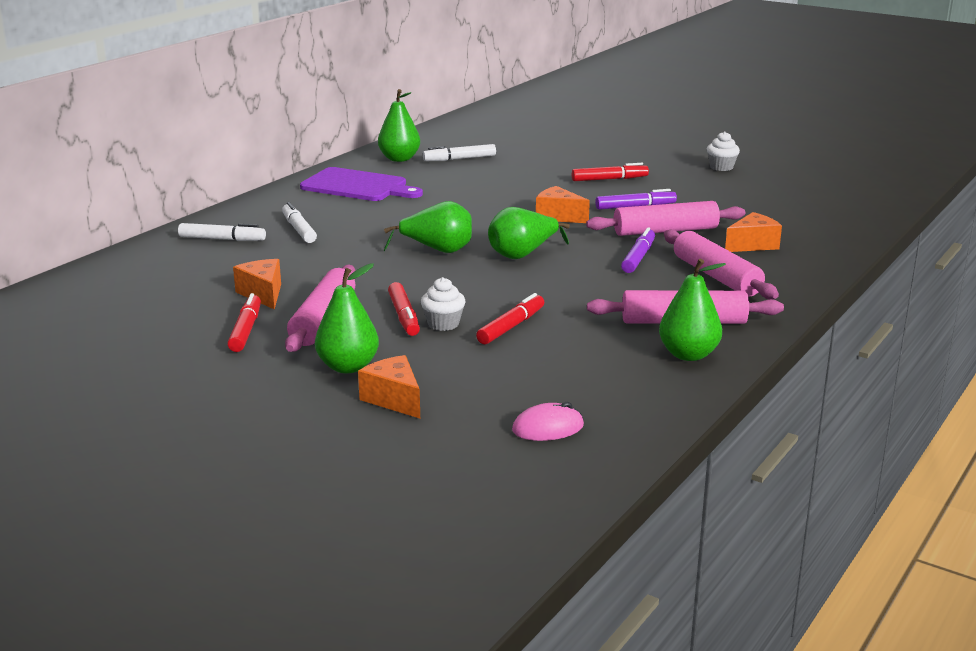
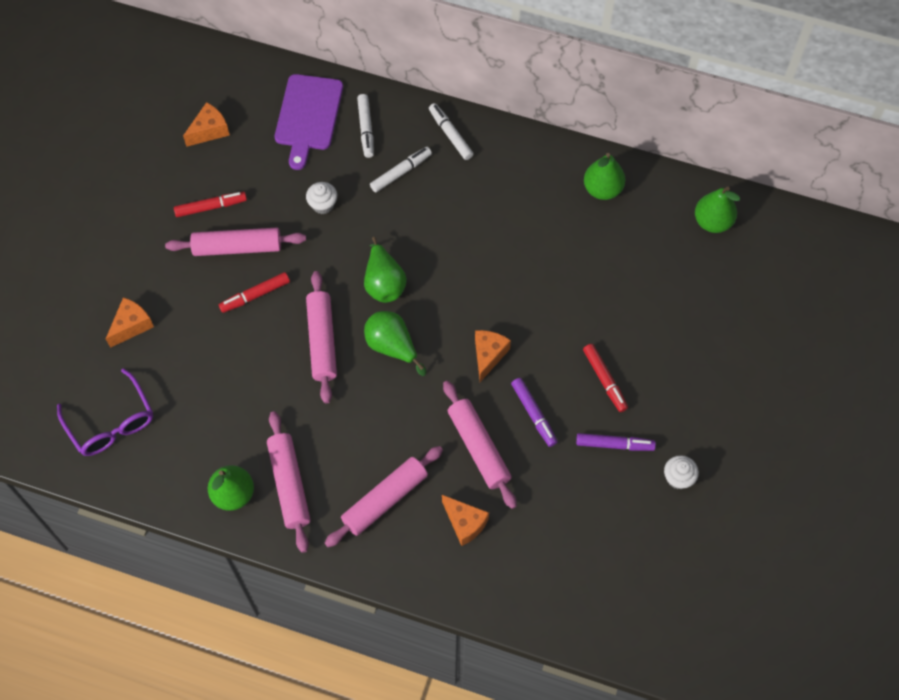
camera: 75 degrees right, 40 degrees up
(263, 294) = (271, 194): orange cheese -> orange cheese (209, 130)
(348, 367) = (170, 285): green pear -> green pear (712, 222)
(358, 186) = (516, 180): purple cutting board -> purple cutting board (308, 116)
(443, 324) = (248, 324): white cupcake -> white cupcake (323, 205)
(459, 159) = (620, 239): white marker -> white marker (450, 134)
(494, 287) = (322, 341): none -> pink rolling pin
(511, 327) = (254, 369): red marker -> none
(548, 428) = (111, 423): pink mouse -> purple glasses
(638, 257) = (410, 434): purple marker -> purple marker (614, 444)

